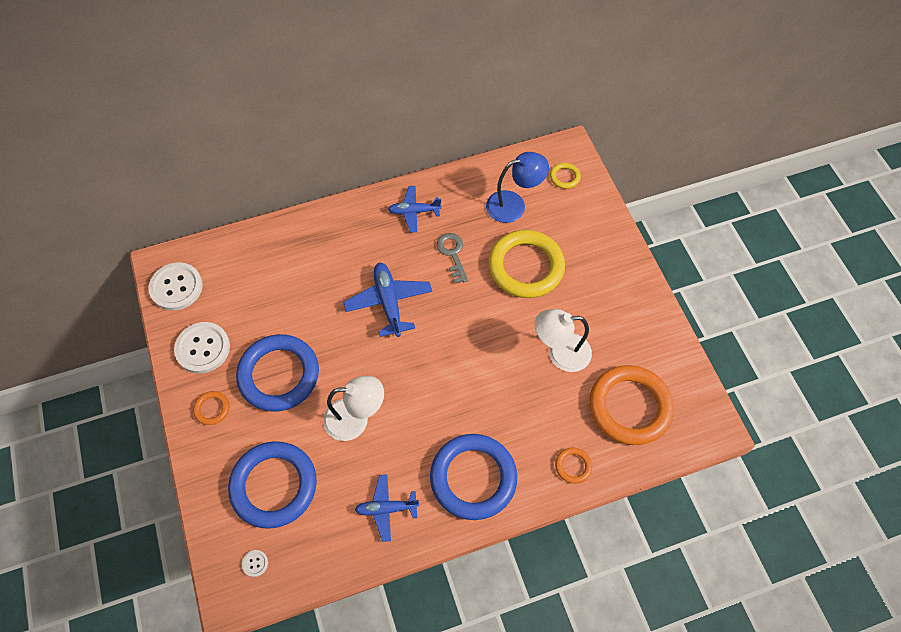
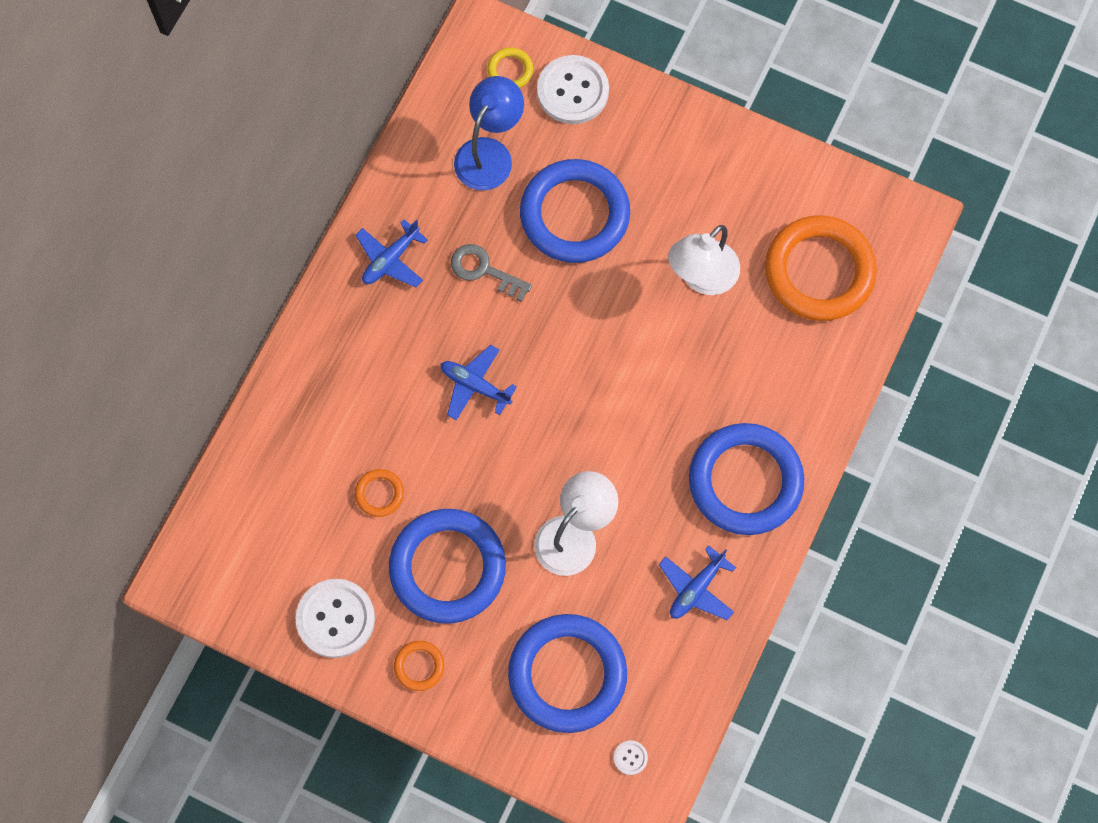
camera: 45 degrees left, 10 degrees up
(176, 287) = (227, 586): white button -> white button (572, 91)
(389, 302) = (475, 385): blue plane -> blue plane, size x0.67
(526, 267) = (574, 214): yellow ring -> blue ring
(573, 466) = (823, 380): orange ring -> orange ring (379, 494)

